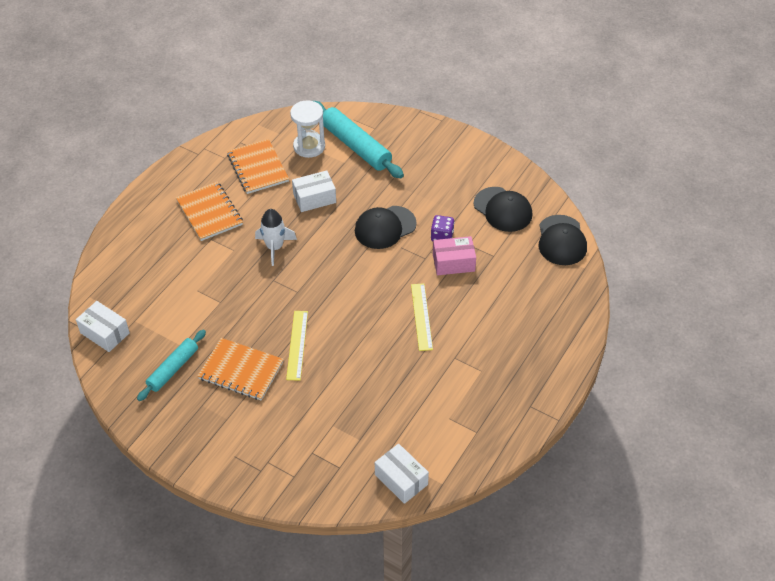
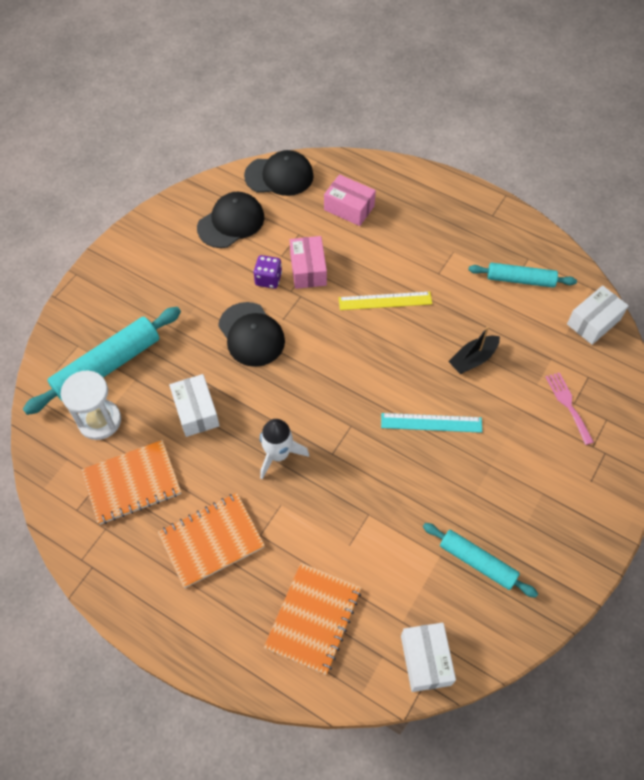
camera: 90 degrees left, 10 degrees up
(105, 333) = (425, 660): white box -> white box turned 45 degrees counterclockwise
(241, 370) = (473, 482): orange notebook -> orange notebook (313, 618)
(297, 345) = (431, 422): yellow ruler -> turquoise ruler
(310, 447) = (568, 405): none -> pink fork
(359, 378) = (473, 359): none -> black boat
(449, 423) = (520, 280): none -> turquoise rolling pin
(528, 291) = (349, 208): none -> pink box

